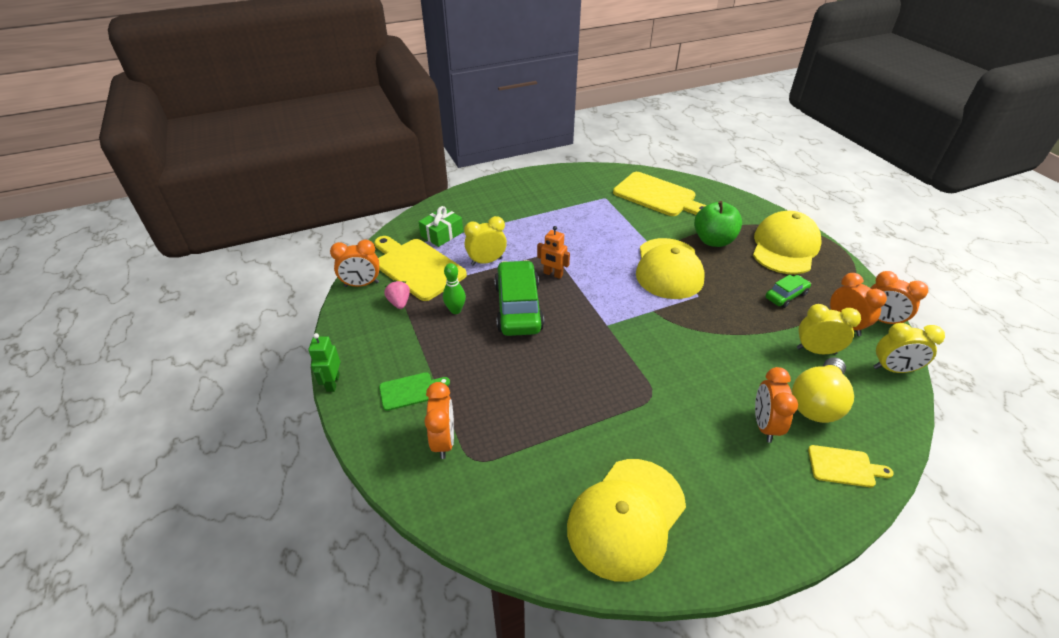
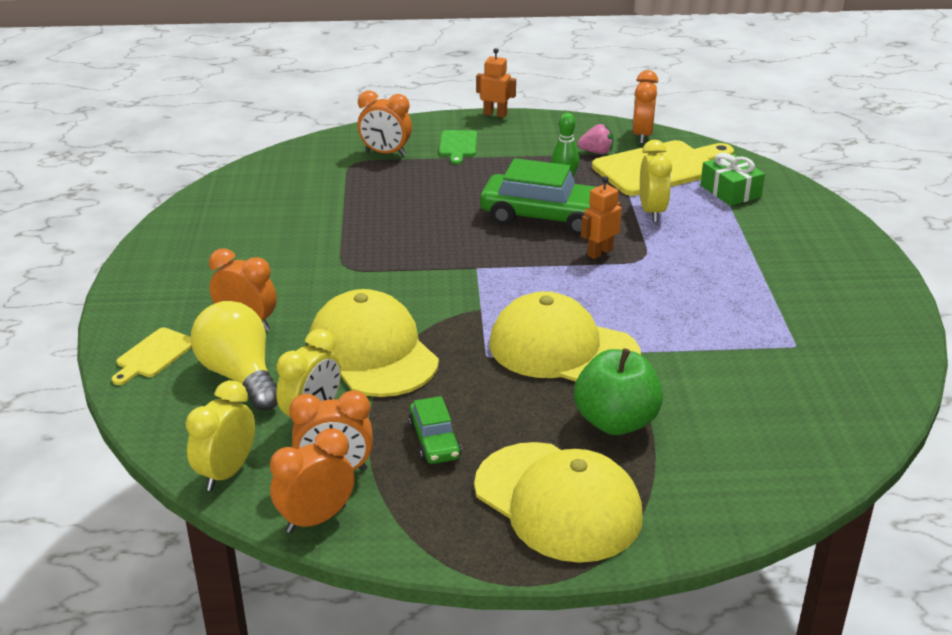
camera: 110 degrees right, 10 degrees down
(332, 383) = (495, 114): green robot -> orange robot
(626, 517) = (233, 217): yellow cap -> yellow cap (372, 352)
(657, 196) = (788, 407): yellow cutting board -> none

